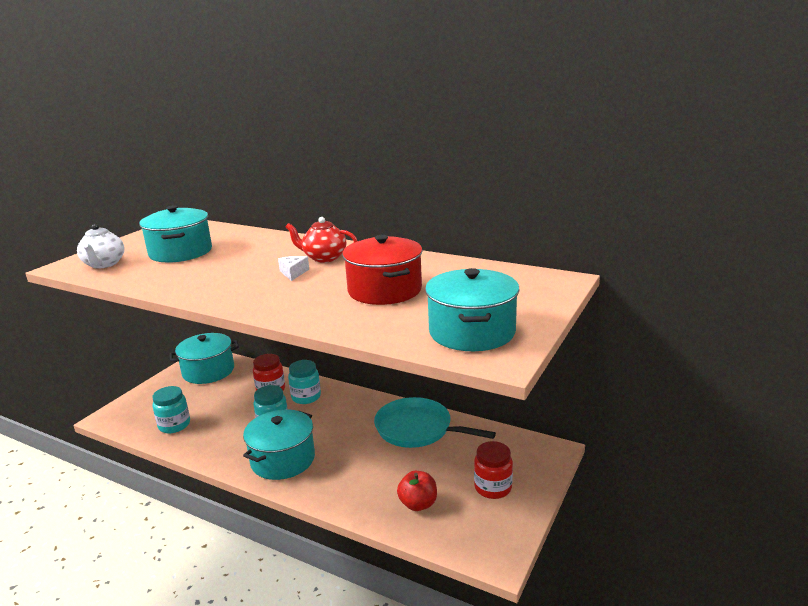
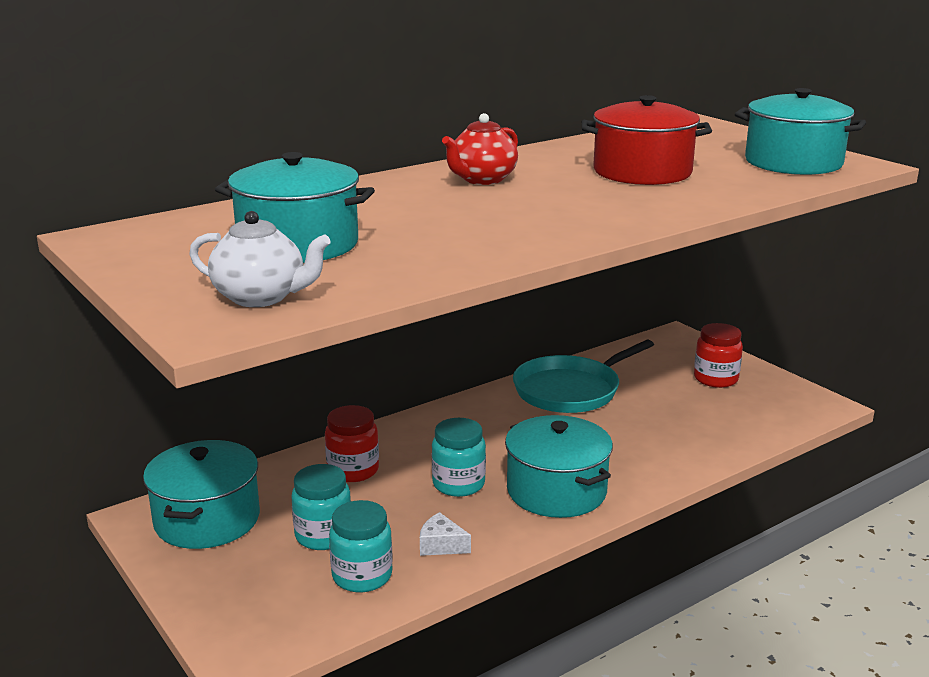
camera: 65 degrees left, 0 degrees up
(293, 273) = (519, 197): white cheese -> white cheese (441, 545)
(306, 397) = (409, 446): turquoise jar -> turquoise jar (323, 535)
(418, 504) = (716, 423): red apple -> none

